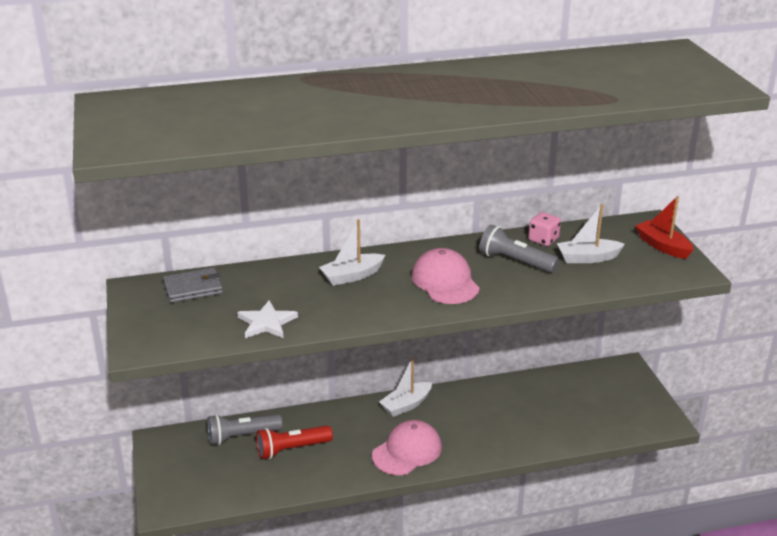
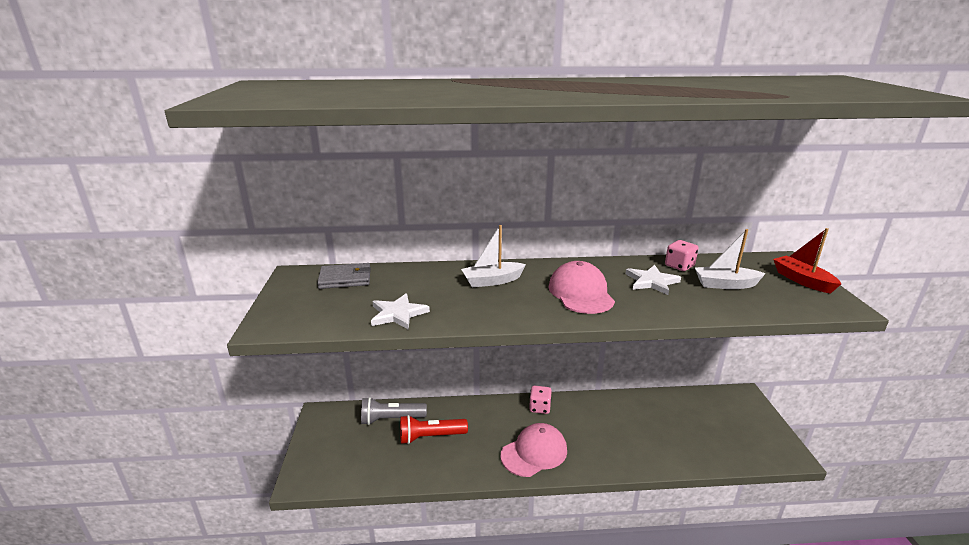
camera: 10 degrees right, 5 degrees down
(406, 405) = (539, 407): white boat -> pink dice
(515, 261) = (651, 281): grey flashlight -> white star

